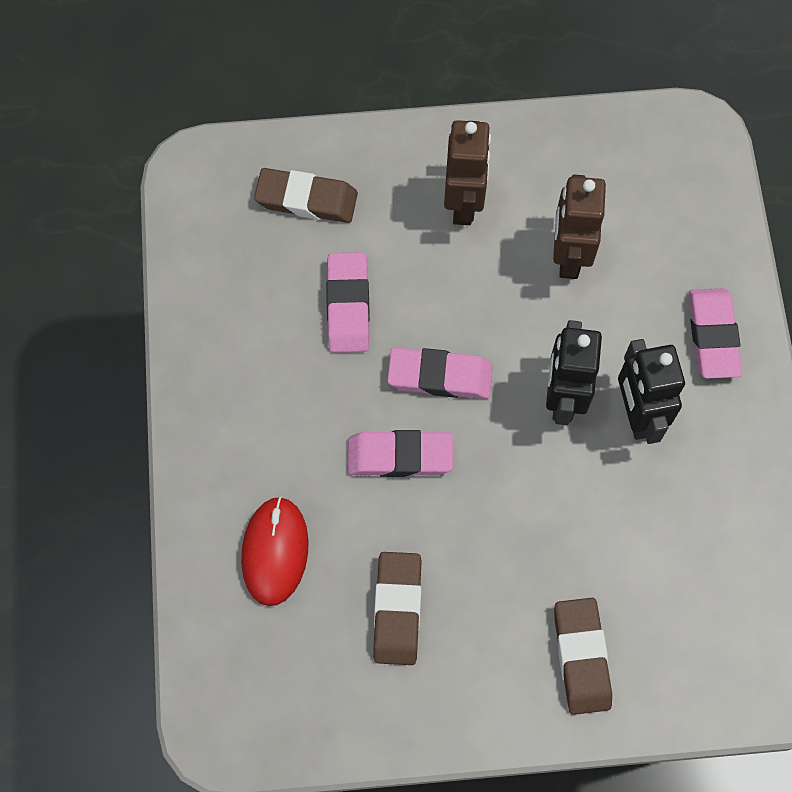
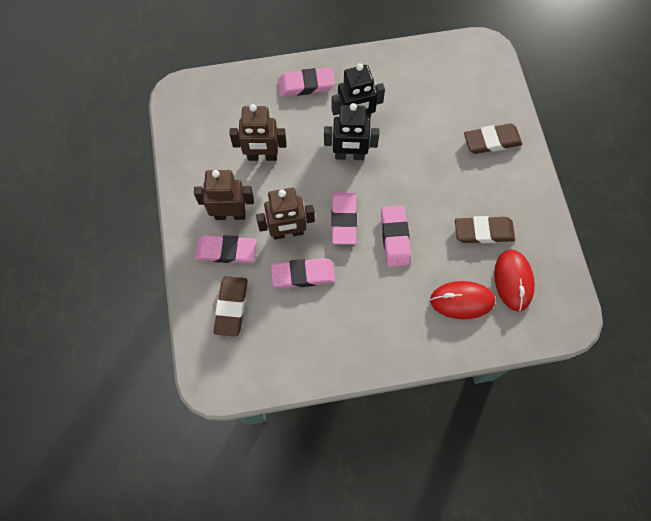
camera: 95 degrees left, 0 degrees up
(300, 646) = (513, 280): none -> red mouse
(400, 195) = (226, 251): none -> pink eraser
(424, 287) = (288, 232): none -> brown robot

